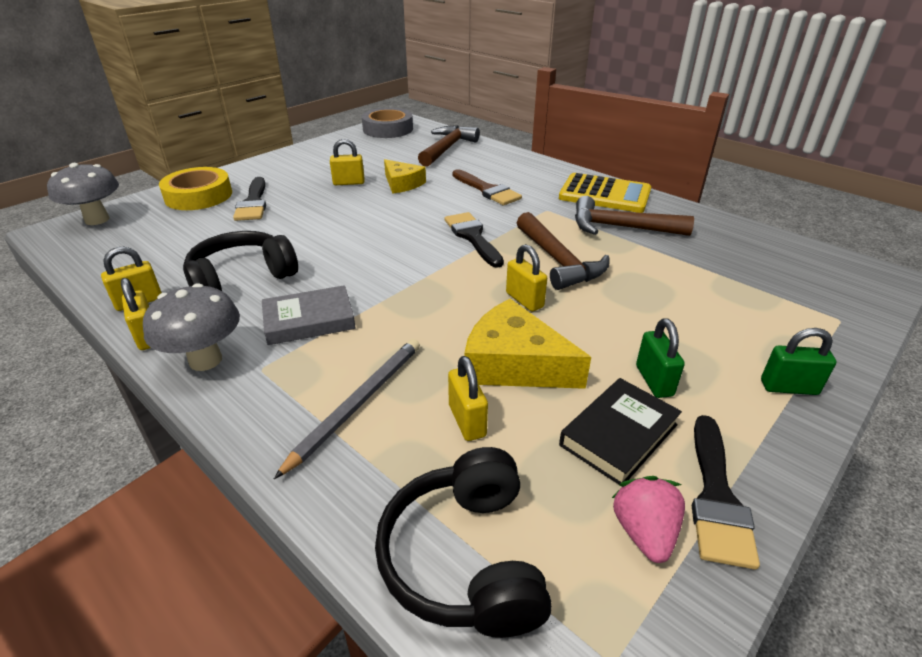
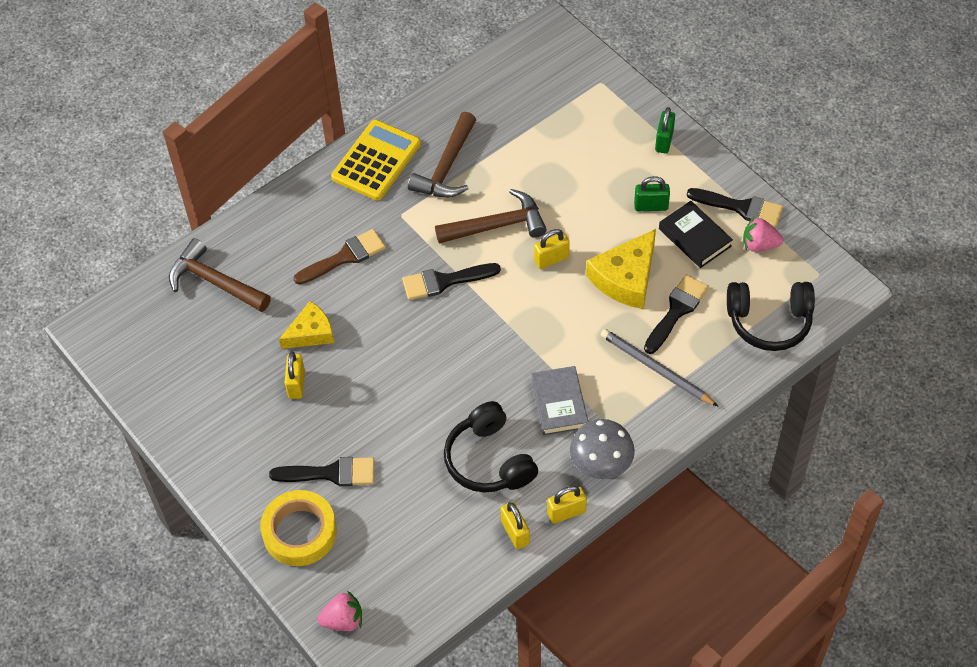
camera: 80 degrees left, 20 degrees up
(97, 220) = (343, 620): grey mushroom -> pink strawberry
(388, 129) = (125, 343): grey tape -> none
(467, 421) = (676, 311): yellow padlock -> black brush

